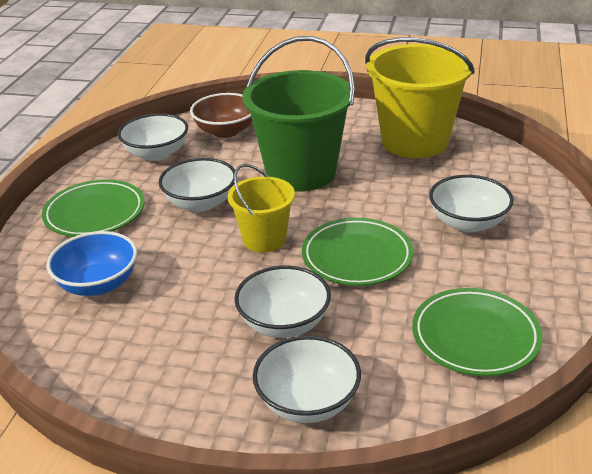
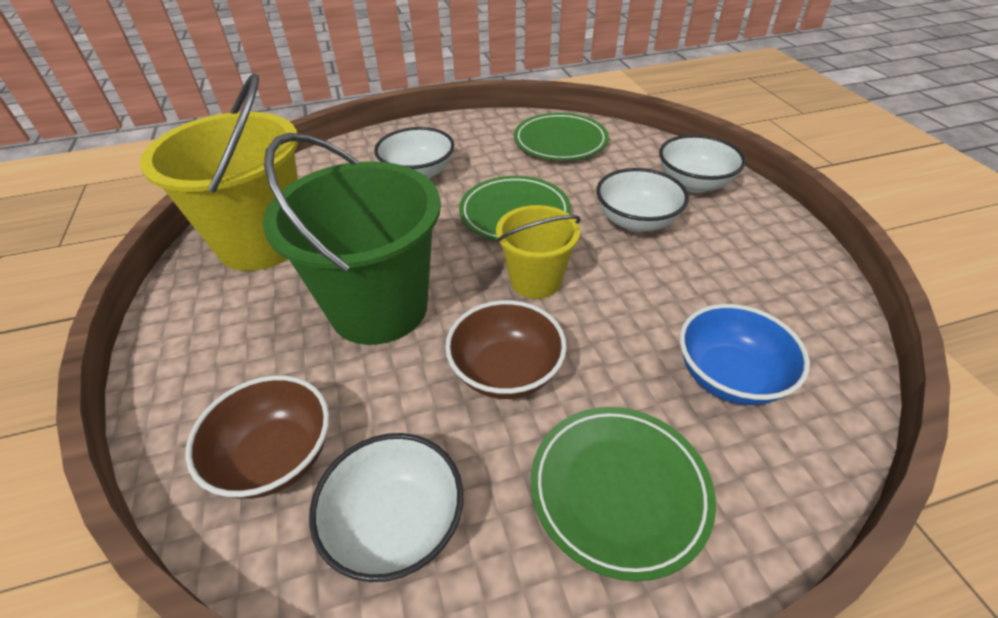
camera: 120 degrees left, 10 degrees up
(201, 203) = (506, 371): white bowl -> brown bowl

